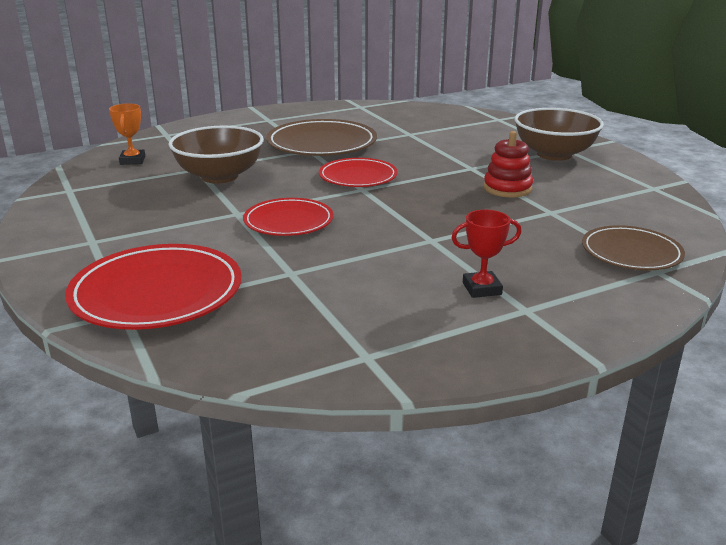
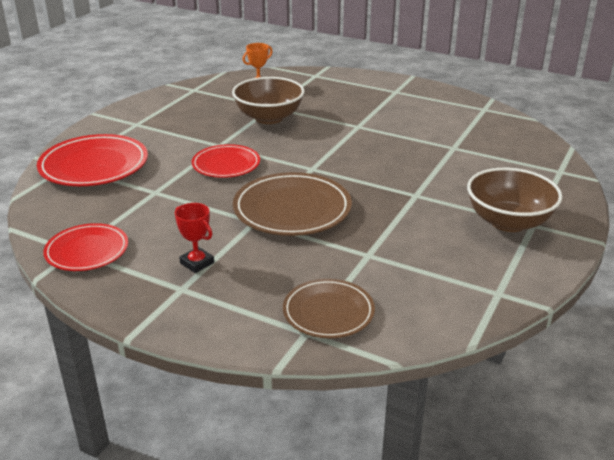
camera: 55 degrees right, 5 degrees up
(322, 144) = (377, 125): brown plate -> brown plate (292, 209)
(358, 177) = (332, 159): red plate -> red plate (87, 251)
(507, 188) = (392, 222): red stacking toy -> none

